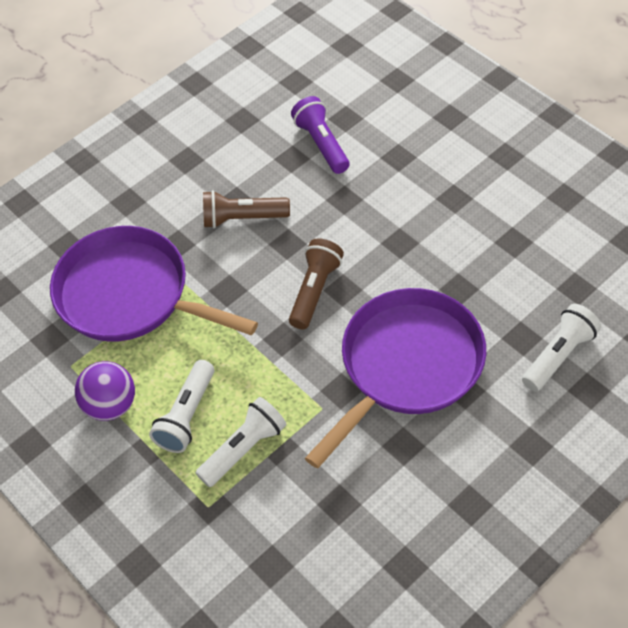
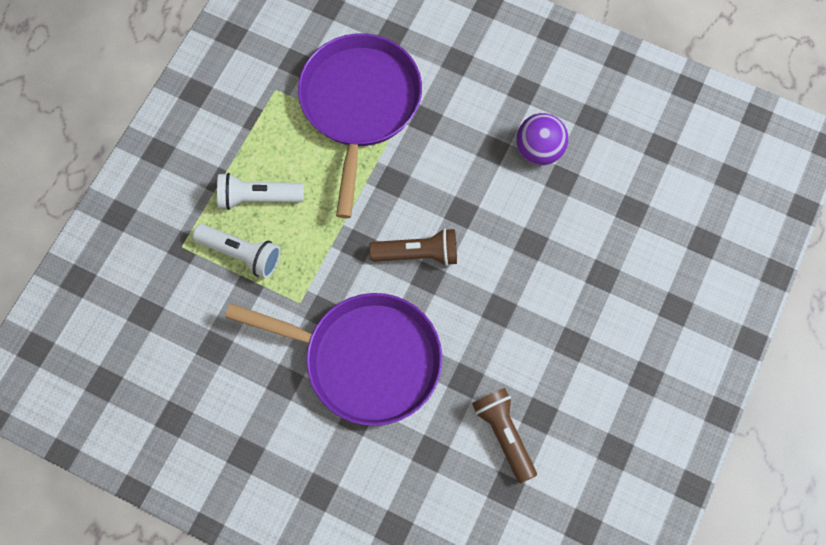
camera: 65 degrees right, 15 degrees up
(111, 405) = (249, 136): purple ball -> purple ball (539, 150)
(242, 218) = (475, 163): brown flashlight -> brown flashlight (504, 434)
(321, 144) = (590, 200): purple flashlight -> none
(559, 355) = (423, 492): white flashlight -> none

